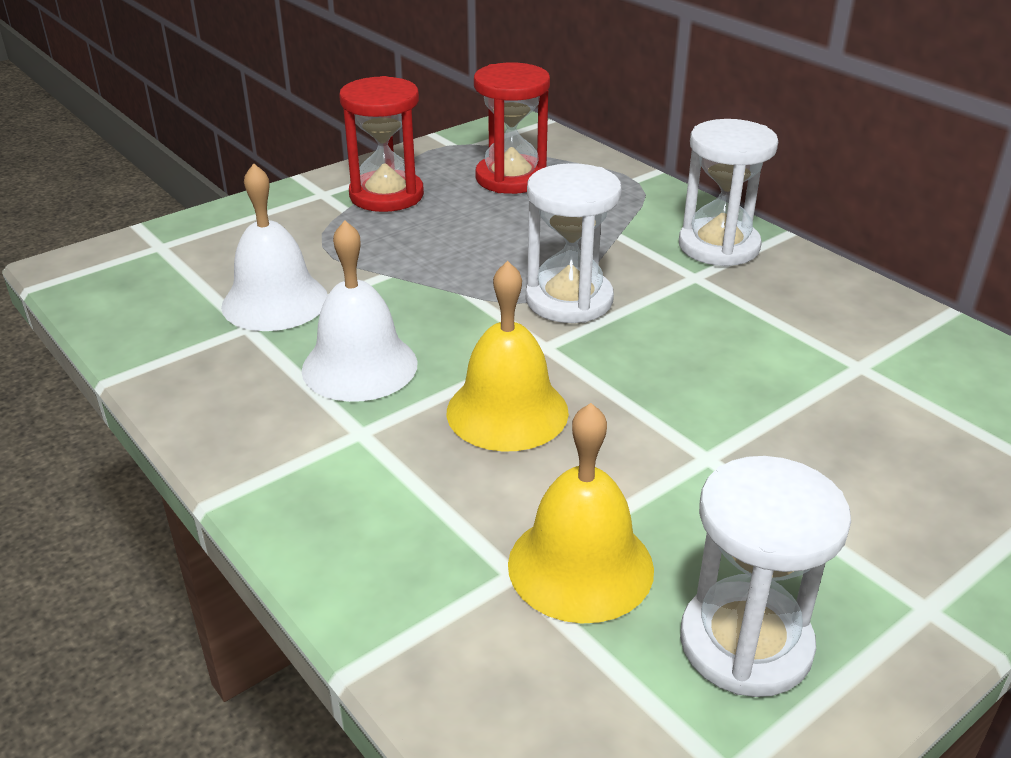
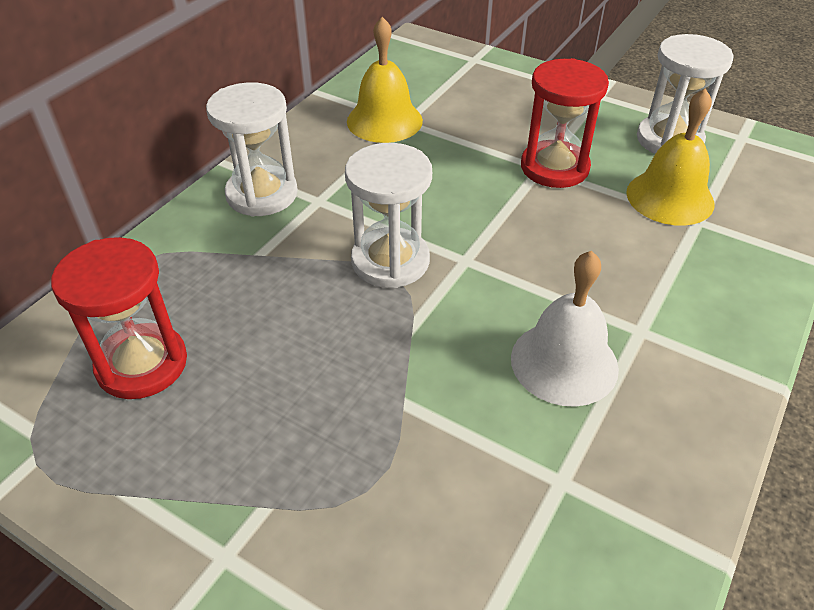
camera: 110 degrees left, 10 degrees up
(275, 301) = (504, 478): white bell -> none
(386, 195) = (215, 474): red hourglass -> red hourglass (554, 167)
(507, 411) = (559, 259): yellow bell -> yellow bell (384, 121)

